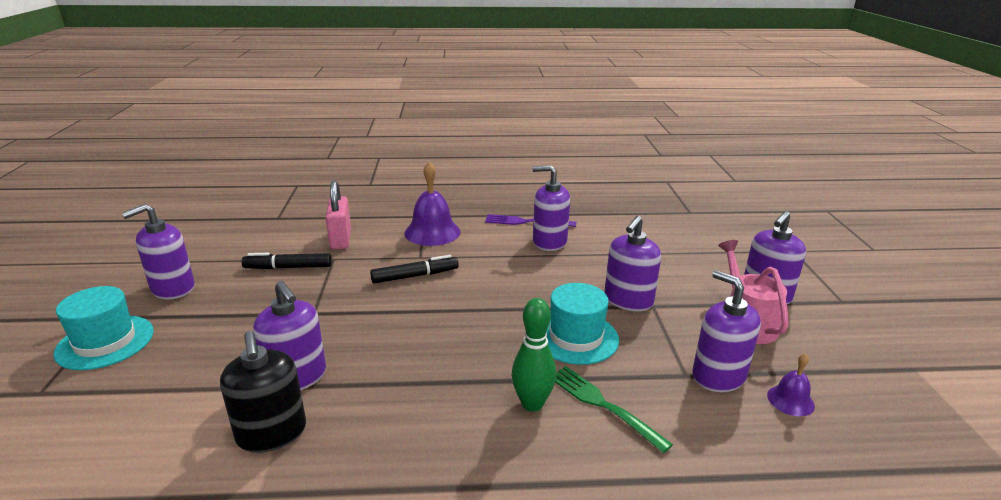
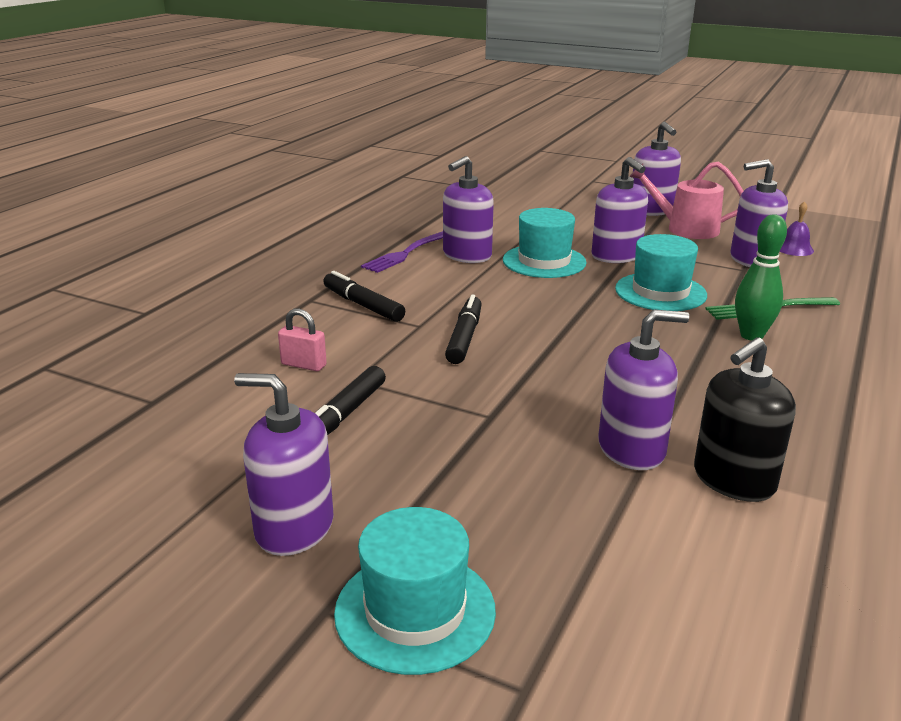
camera: 60 degrees left, 0 degrees up
(173, 288) = (294, 528): purple soap dispenser -> purple soap dispenser turned 120 degrees clockwise
(272, 433) = (733, 480): black soap dispenser -> black soap dispenser turned 135 degrees clockwise
(340, 239) = (303, 365): pink padlock -> pink padlock, size x0.62
(432, 232) = (363, 305): purple bell -> black marker
(575, 272) = (544, 261): none -> turquoise hat

